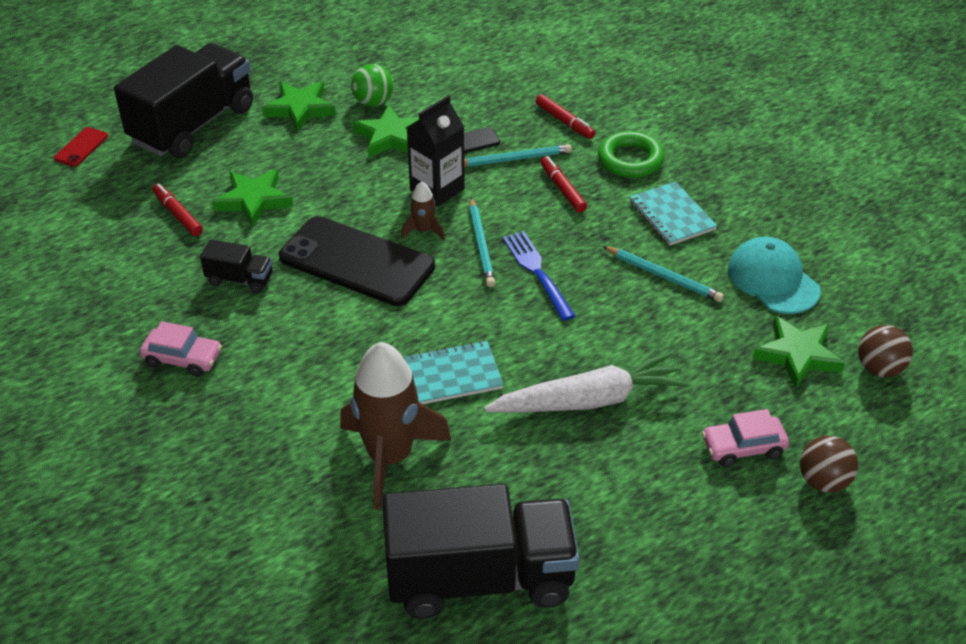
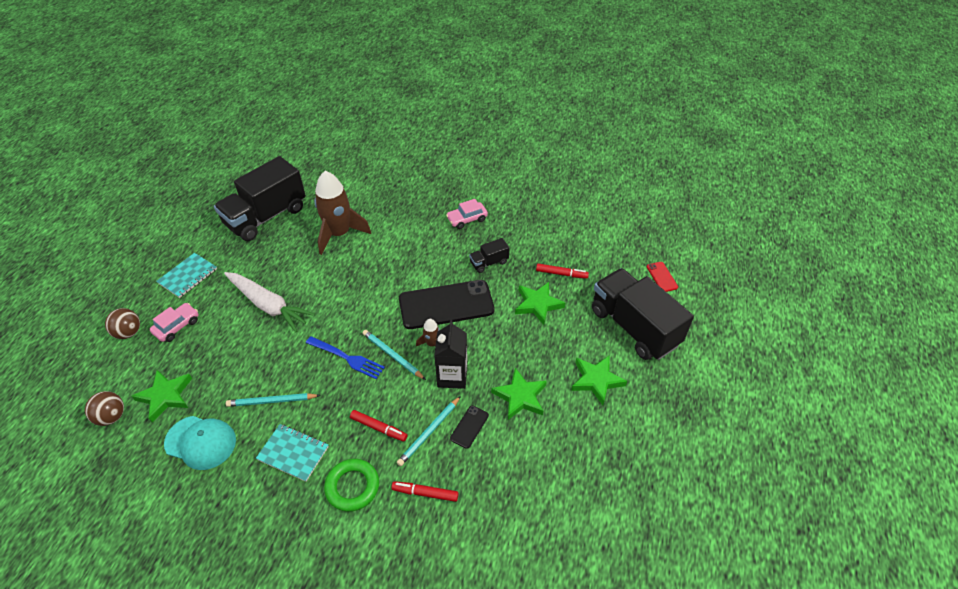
camera: 140 degrees right, 5 degrees up
(193, 125) = (634, 327): black truck -> black truck turned 150 degrees clockwise
(373, 102) = (563, 418): green ball -> none
(453, 375) = (343, 279): turquoise notebook -> turquoise notebook (188, 276)
(589, 400) = (268, 305): white carrot -> white carrot turned 90 degrees counterclockwise

